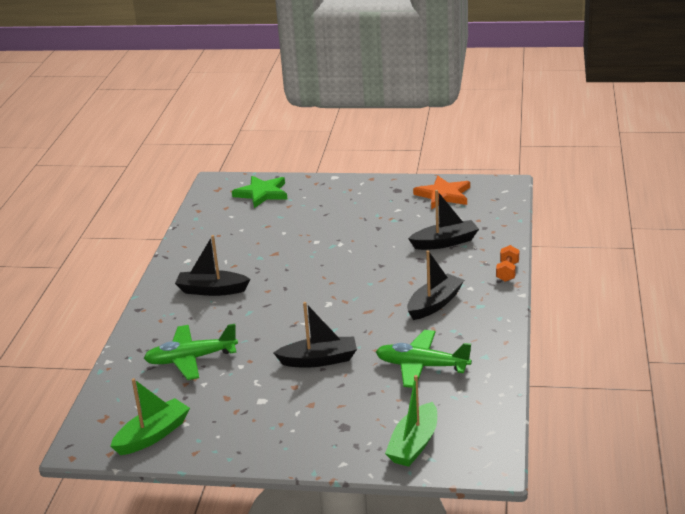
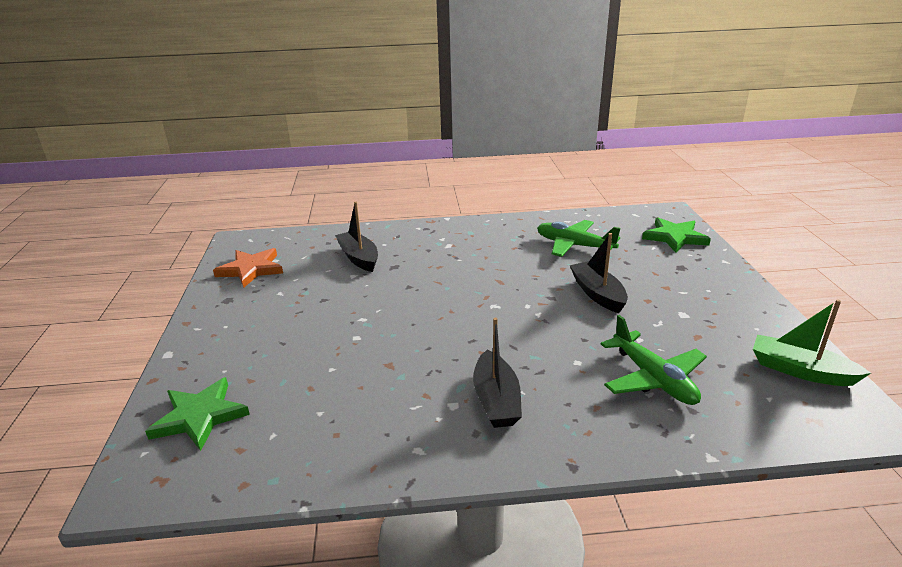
camera: 105 degrees left, 0 degrees up
(414, 444) = (674, 237): green boat -> green star
(422, 366) = (574, 245): green plane -> green plane turned 120 degrees clockwise
(434, 304) = (475, 251): black boat -> none
(507, 272) = (411, 226): orange dumbbell -> none

